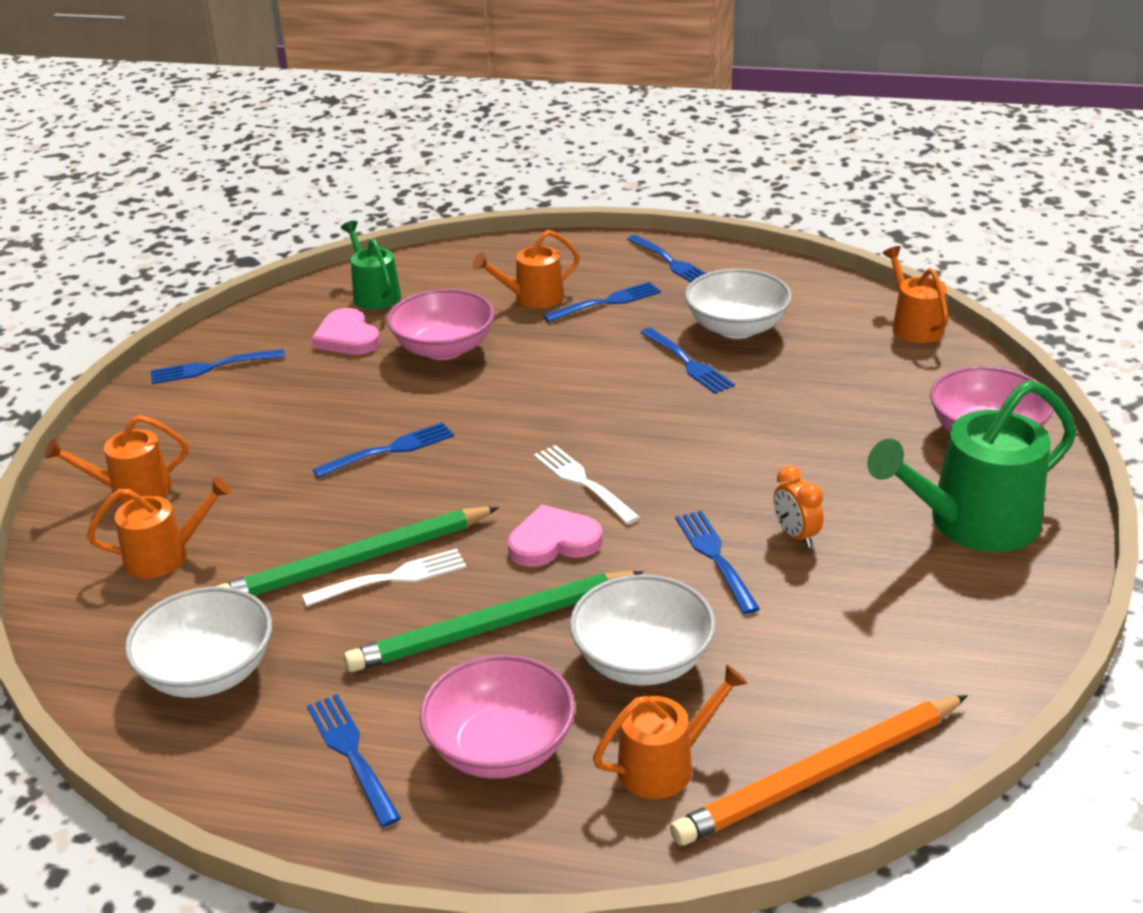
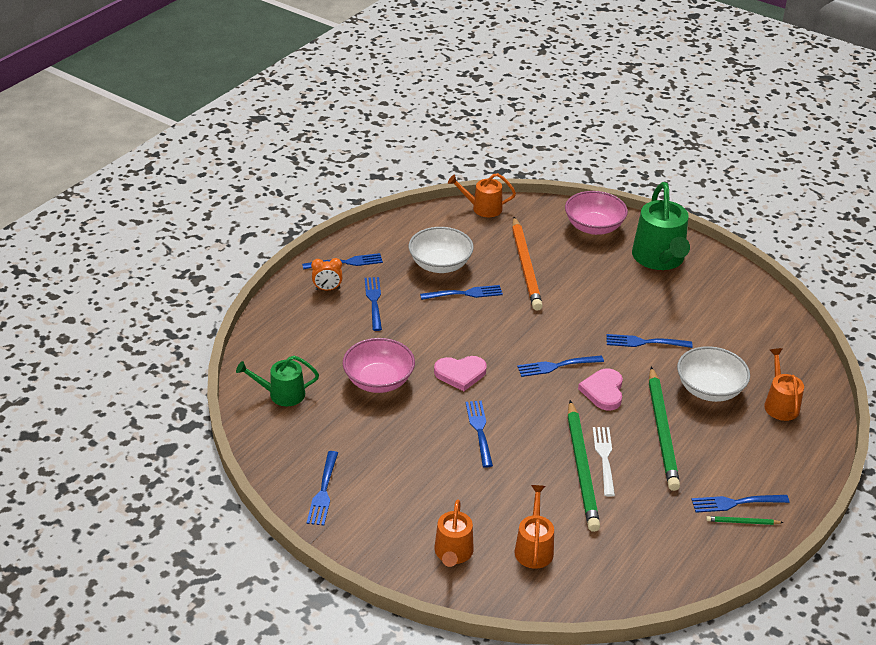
camera: 70 degrees left, 5 degrees up
(208, 672) = (651, 545): white bowl -> none
(305, 773) = (742, 522): none -> green pencil
(347, 337) = (331, 419): pink heart -> pink heart (460, 374)
(500, 748) = (750, 451): pink bowl -> none
(533, 297) = (344, 328): orange watering can -> none
(584, 483) = (557, 366): white fork -> blue fork
(796, 535) = (641, 312): orange clock -> orange clock (327, 289)
(820, 775) = (802, 363): orange pencil -> orange pencil (526, 266)

